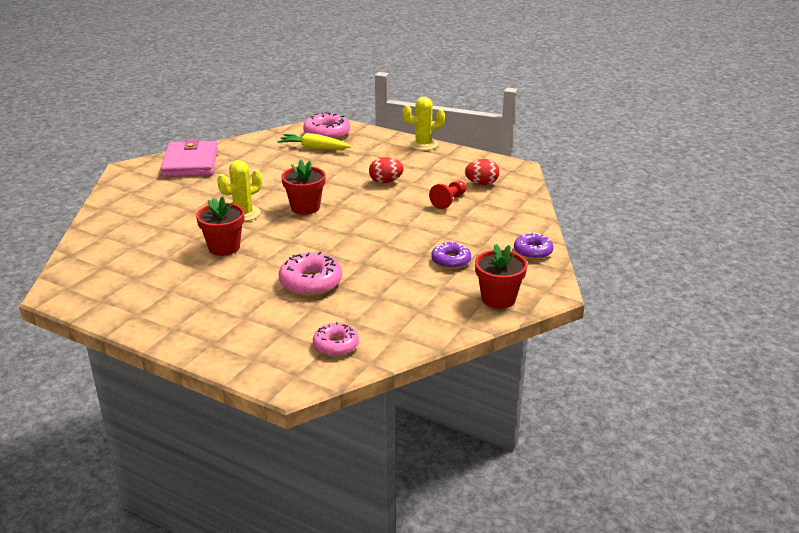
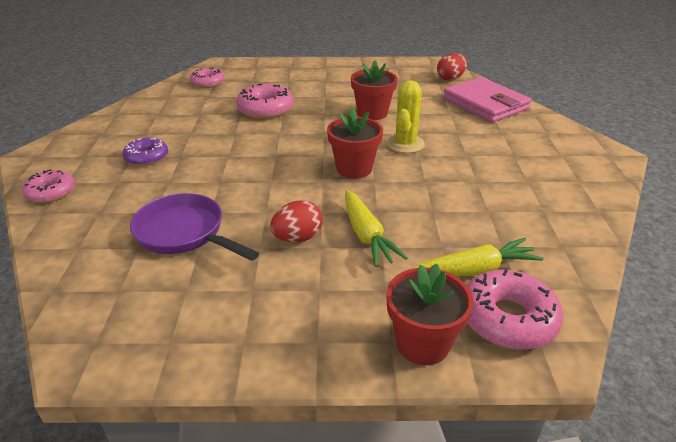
camera: 150 degrees right, 5 degrees up
(190, 163) = (571, 183): pink wallet -> pink wallet (485, 104)
(347, 173) = (366, 236): none -> yellow carrot
(423, 144) = (307, 361): yellow cactus -> none
(449, 201) = (184, 233): red pawn -> purple pan
(481, 184) = (145, 286): red egg -> red egg (450, 79)
(498, 299) = (87, 138): red flower pot -> red flower pot (422, 343)
(533, 251) = (51, 192): purple donut -> pink donut

